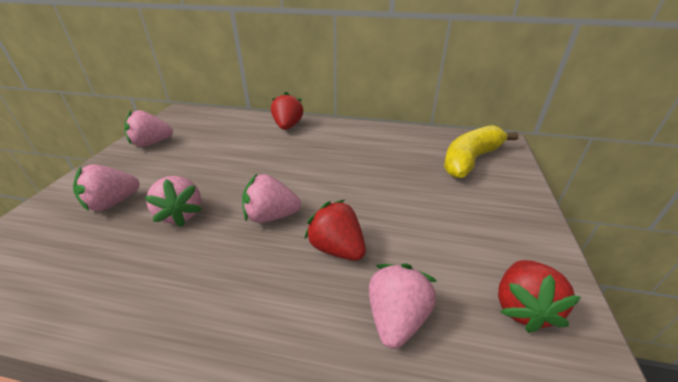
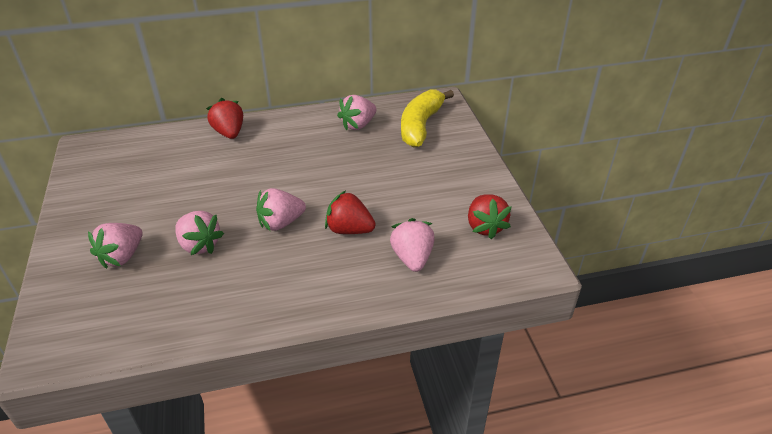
camera: 25 degrees left, 5 degrees up
(151, 143) = (94, 191): pink strawberry -> pink strawberry (358, 125)

